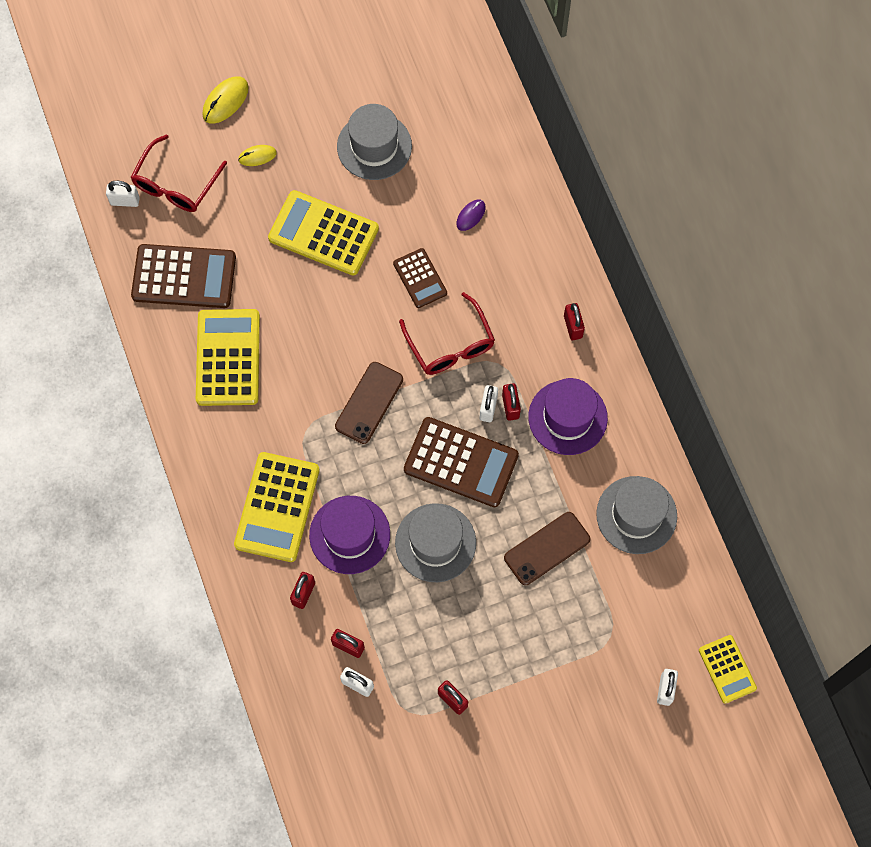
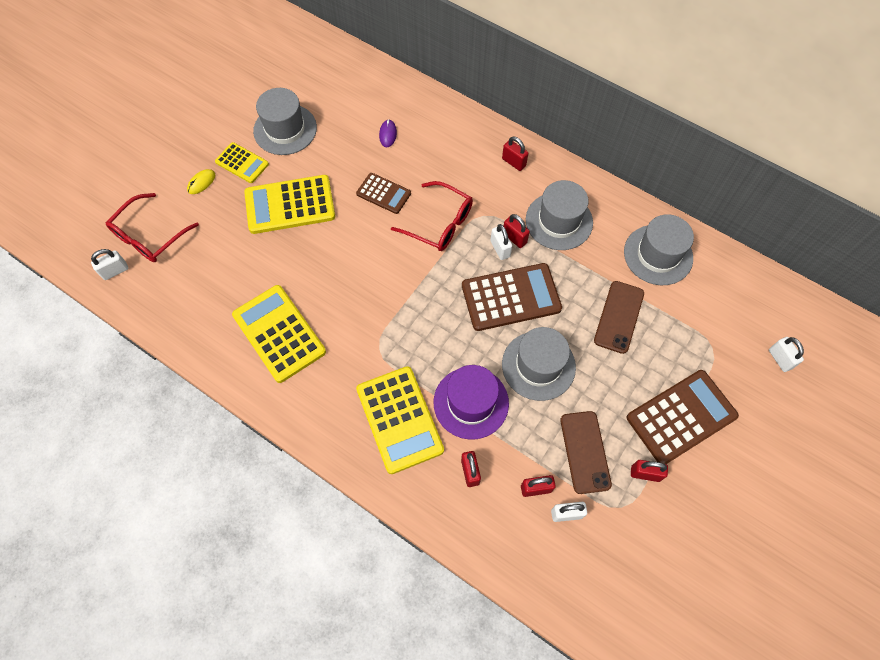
camera: 35 degrees left, 5 degrees down
(176, 184) = (149, 236): red glasses -> red glasses turned 45 degrees clockwise
(184, 276) = (201, 296): brown calculator -> brown calculator (681, 417)
(225, 101) = (150, 160): yellow mouse -> none
(369, 403) = (411, 298): brown phone -> brown phone (585, 452)
(567, 417) = (559, 221): purple hat -> grey hat
(727, 669) = (805, 316): yellow calculator -> yellow calculator (242, 163)

